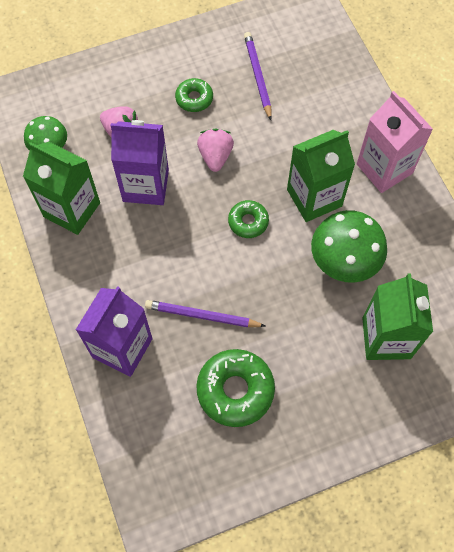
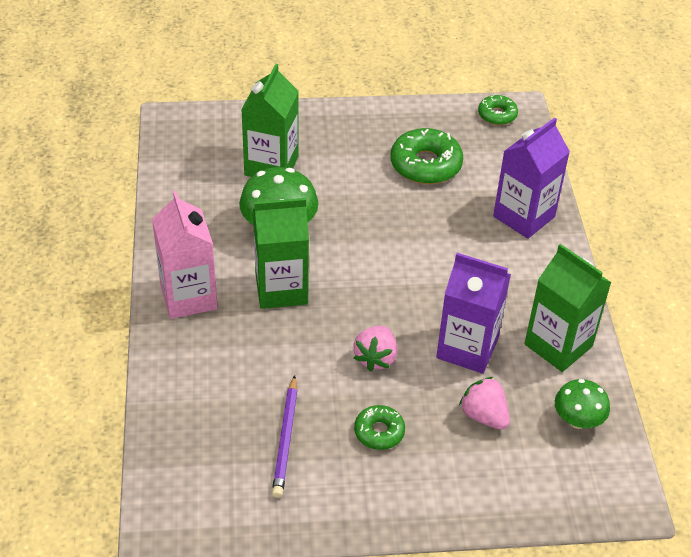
camera: 165 degrees left, 20 degrees down
(202, 316) = (439, 221): purple pencil -> none
(248, 222) = (363, 285): green donut -> green donut (497, 115)

